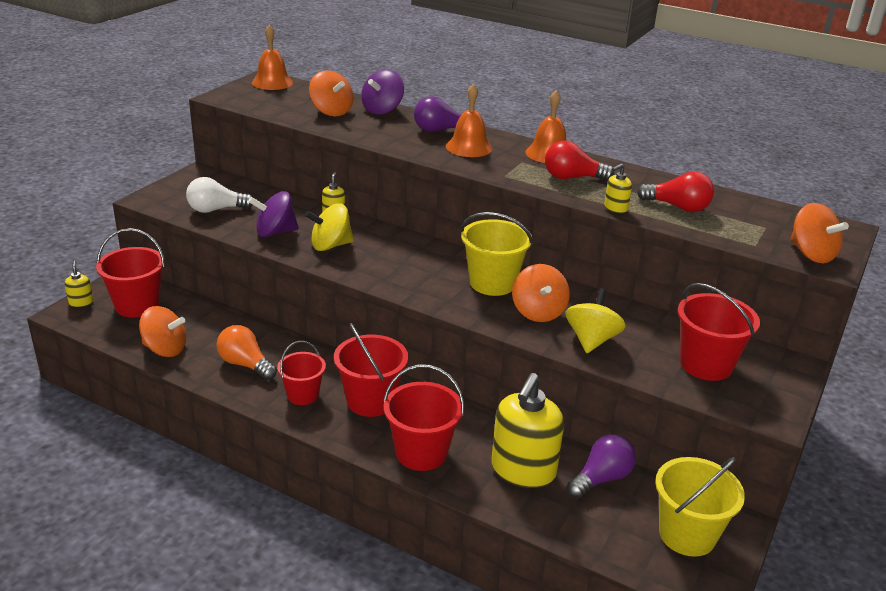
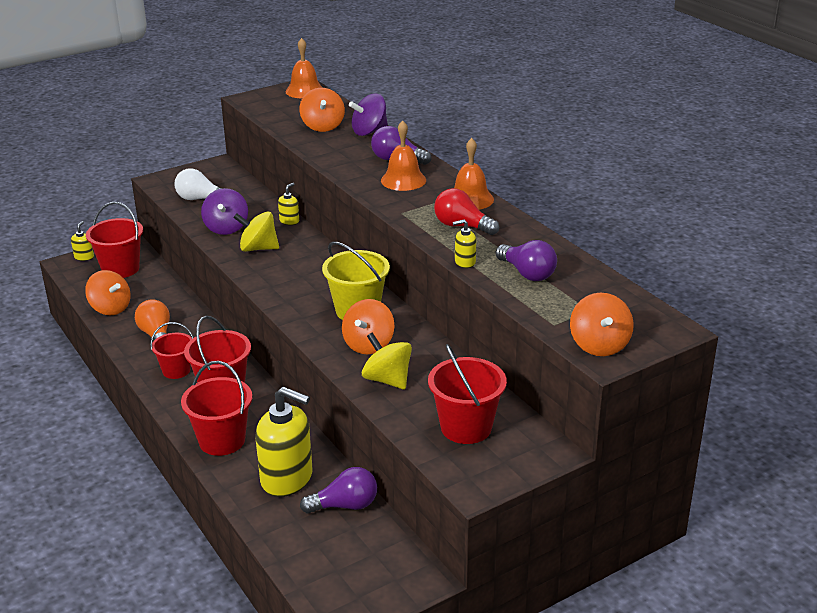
camera: 30 degrees right, 0 degrees up
(275, 232) = (226, 228): purple spinning top -> purple spinning top turned 105 degrees counterclockwise
(523, 470) = (287, 479): yellow soap dispenser -> yellow soap dispenser turned 120 degrees counterclockwise
(591, 340) = (387, 380): yellow spinning top -> yellow spinning top turned 90 degrees counterclockwise
(678, 207) = (527, 273): red light bulb -> purple light bulb
(687, 534) = (369, 571): yellow bucket -> none

